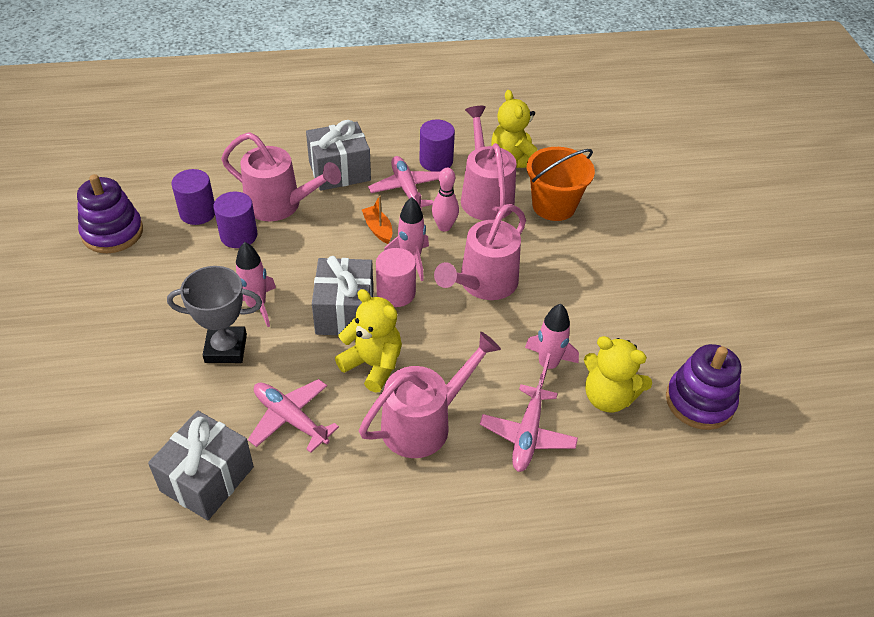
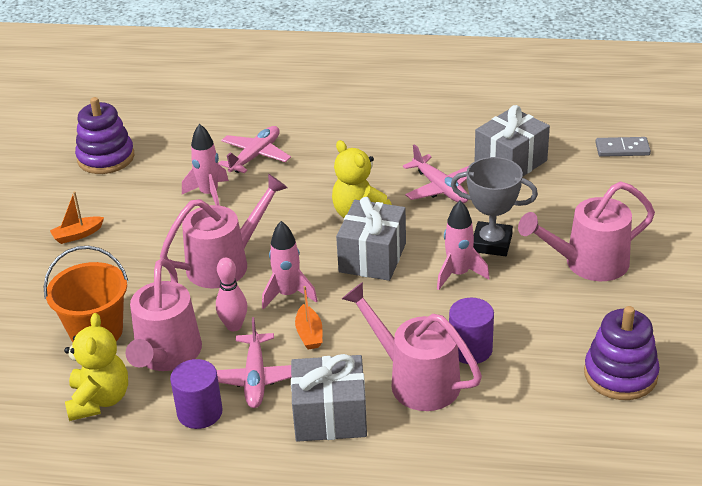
camera: 160 degrees left, 10 degrees down
(54, 532) = (622, 149): none -> grey domino
(198, 213) = (518, 385): purple cylinder -> none
(396, 293) = (316, 267): pink cylinder -> none
(425, 422) = (332, 172): pink watering can -> pink watering can (587, 264)
(608, 397) = (175, 169): yellow teddy bear -> none
(645, 293) = (77, 235): none -> orange boat

